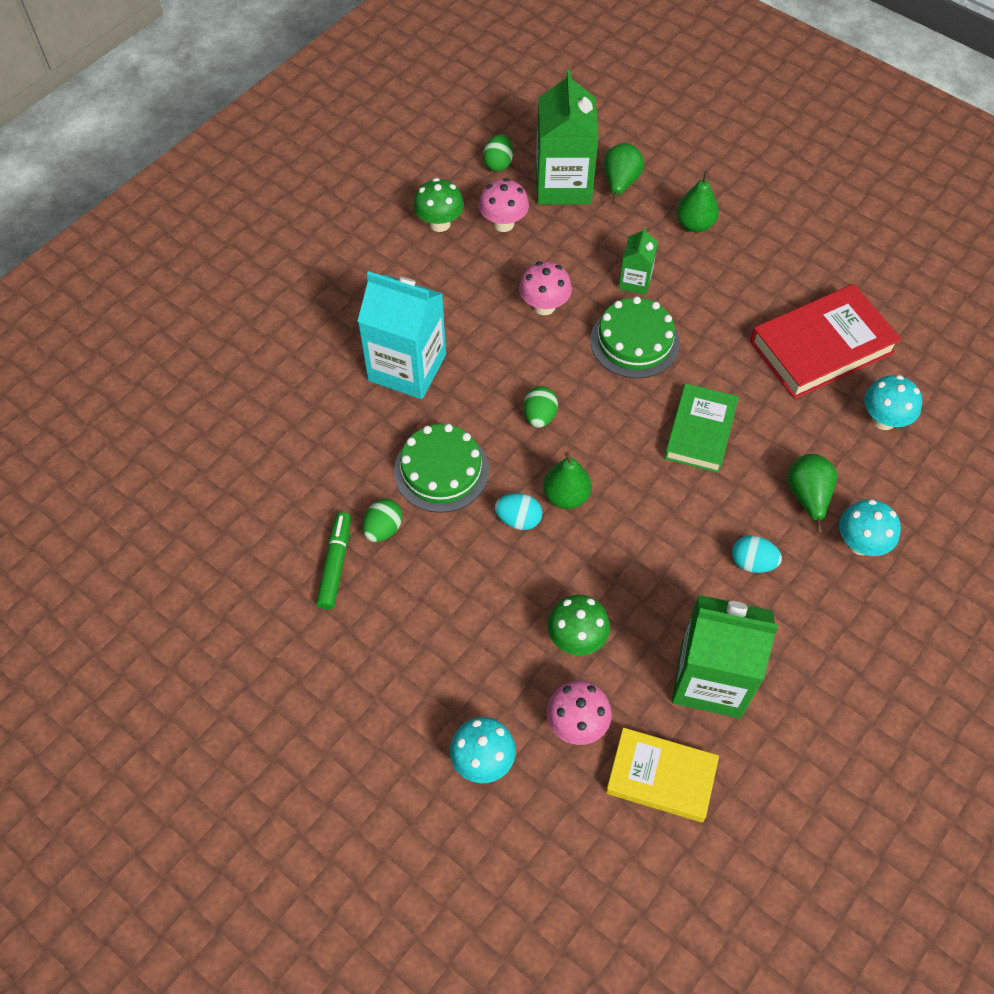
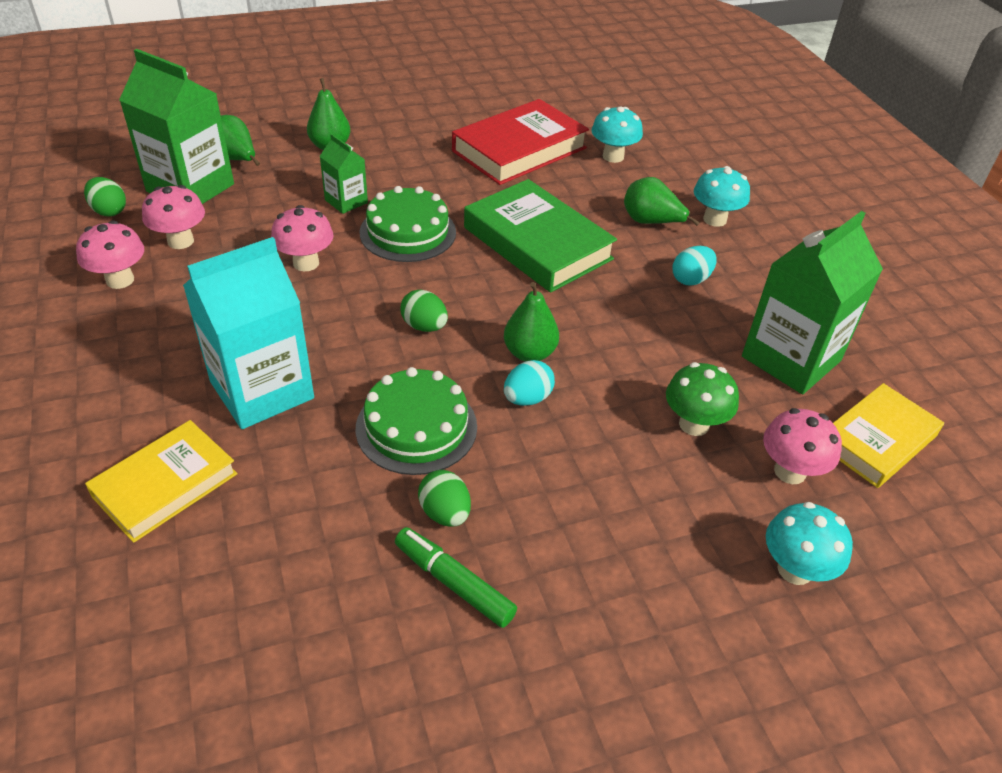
camera: 60 degrees left, 15 degrees down
(301, 375) = (165, 485): none -> yellow book
(439, 223) = (120, 280): green mushroom -> pink mushroom
(700, 431) = (537, 243): green book -> green book, size x1.50
(821, 347) = (519, 149): red book -> red book turned 45 degrees clockwise

